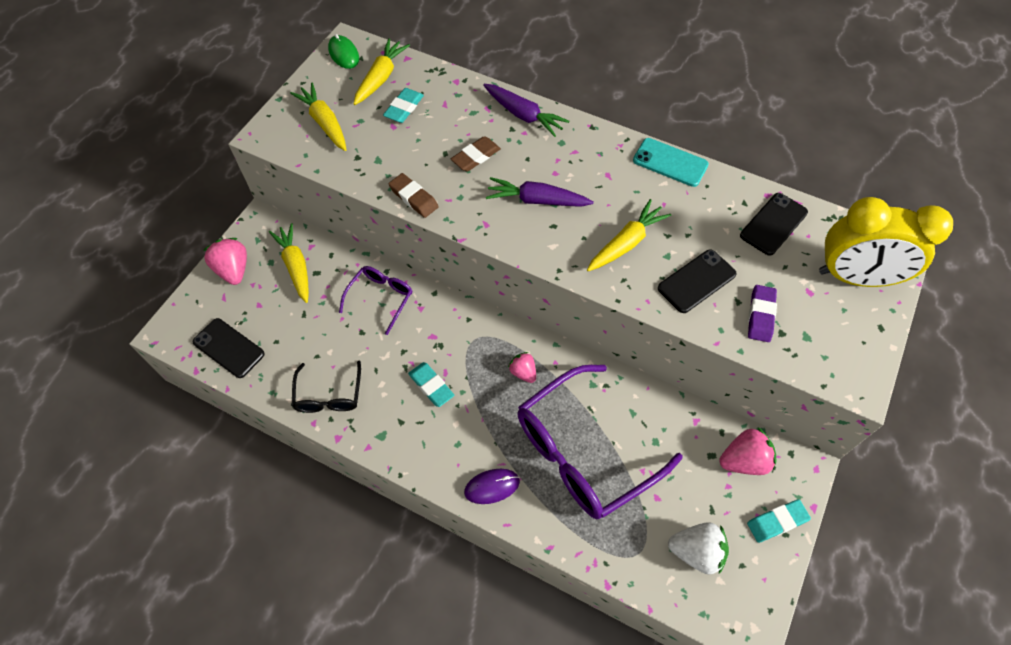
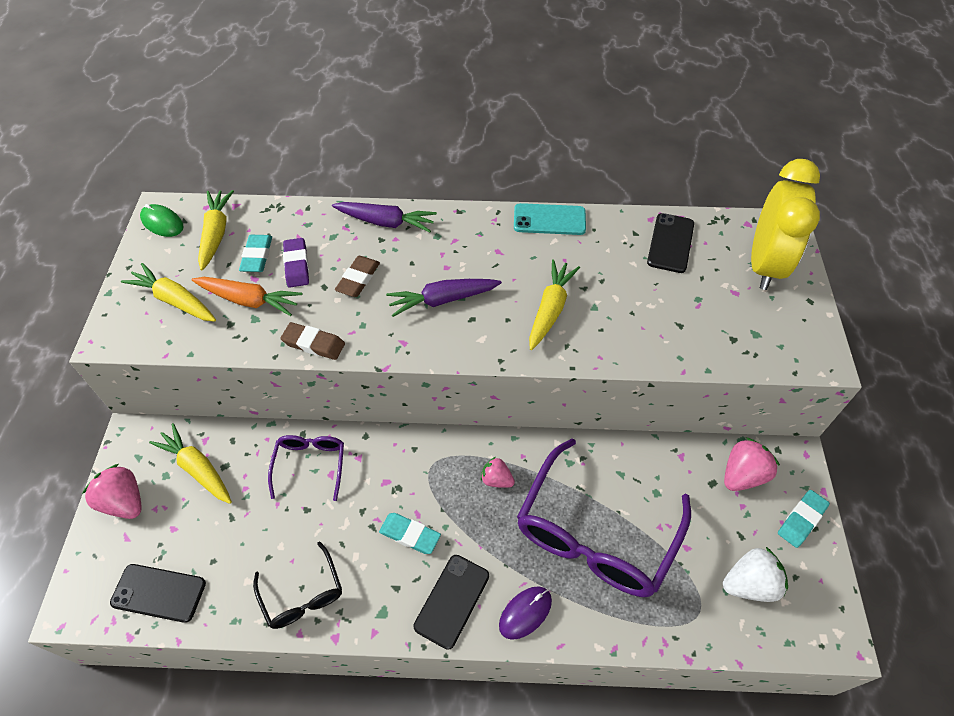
camera: 25 degrees left, 5 degrees down
(380, 143) = (249, 300): none -> orange carrot
(696, 281) = (633, 321): black phone -> black phone (452, 600)
(760, 315) = (706, 330): purple eraser -> purple eraser (297, 265)
(855, 277) = (764, 265): yellow clock -> yellow clock turned 60 degrees counterclockwise

